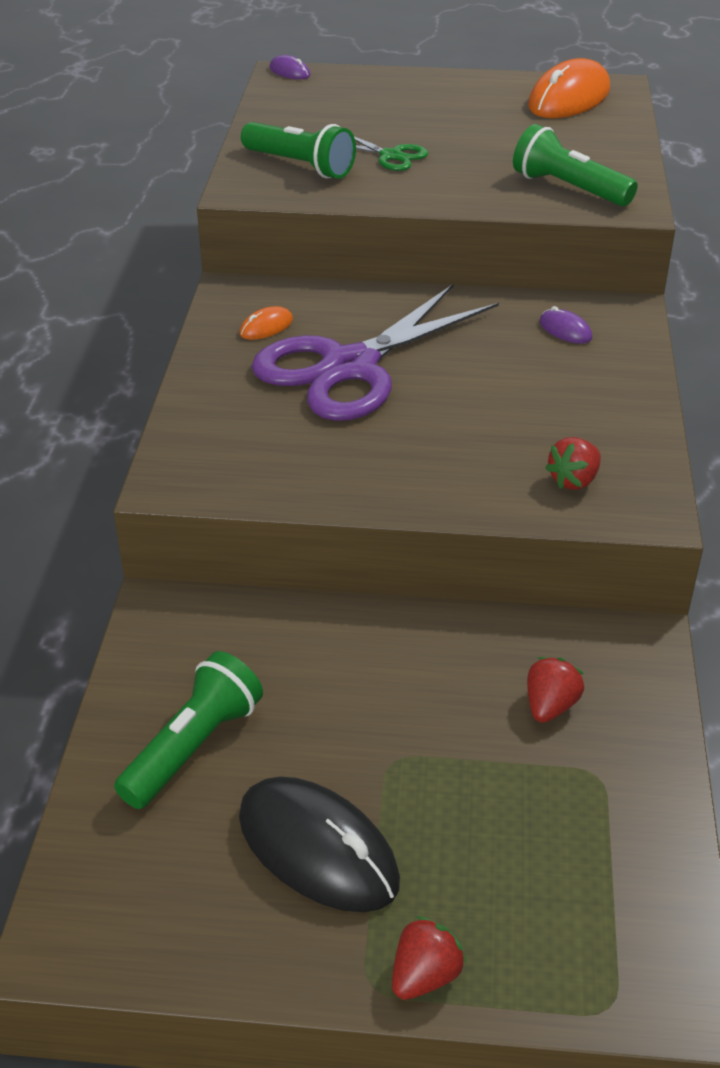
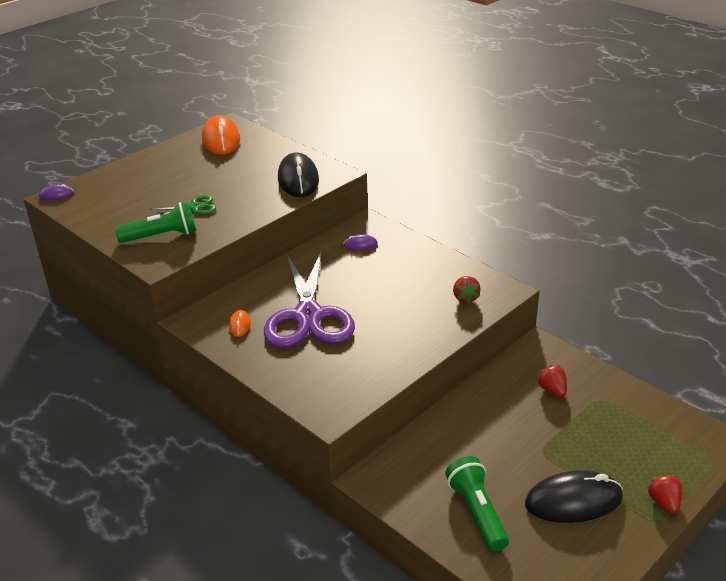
camera: 50 degrees left, 5 degrees down
(568, 188) = (298, 179): green flashlight -> black mouse

